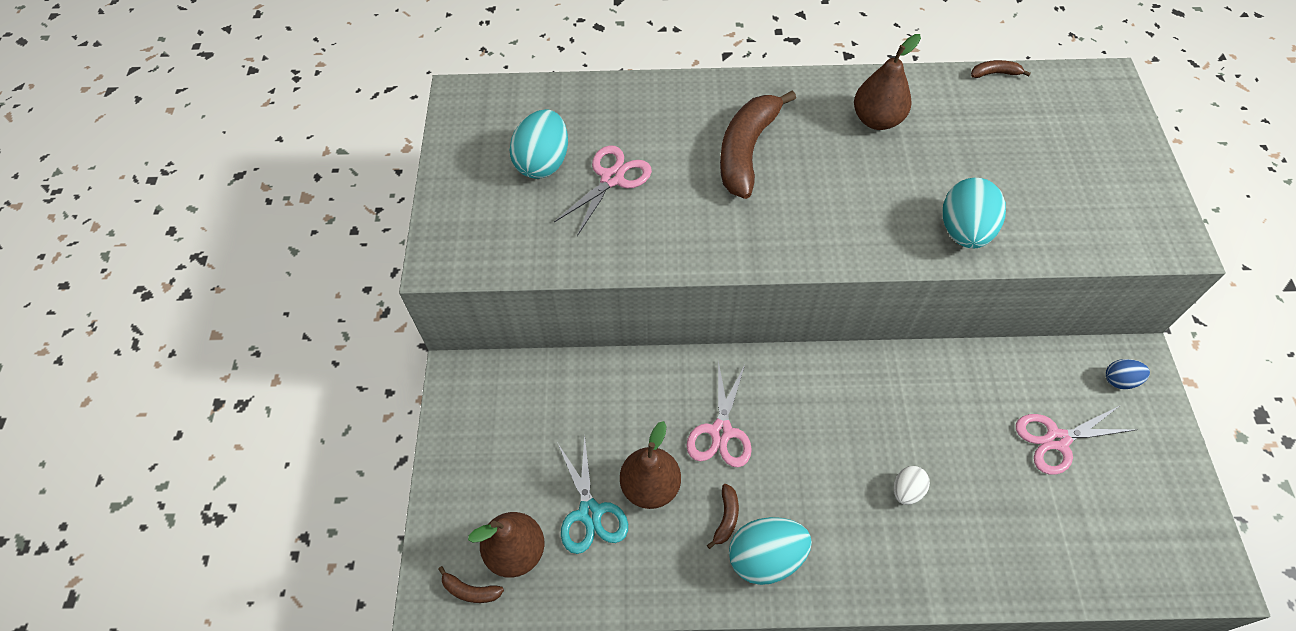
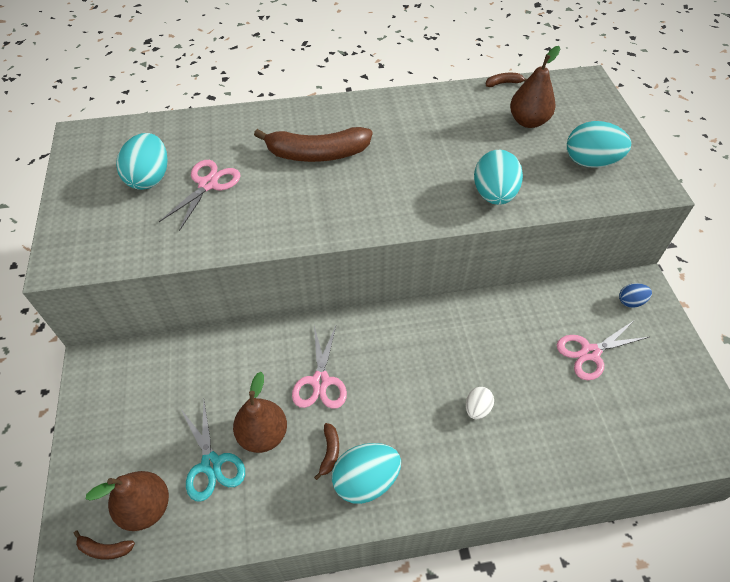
camera: 10 degrees left, 5 degrees down
(746, 151) = (317, 154): brown banana -> brown banana turned 105 degrees counterclockwise
(877, 120) = (418, 122): brown pear -> brown pear (528, 121)
(1096, 199) = (590, 162): none -> turquoise egg

